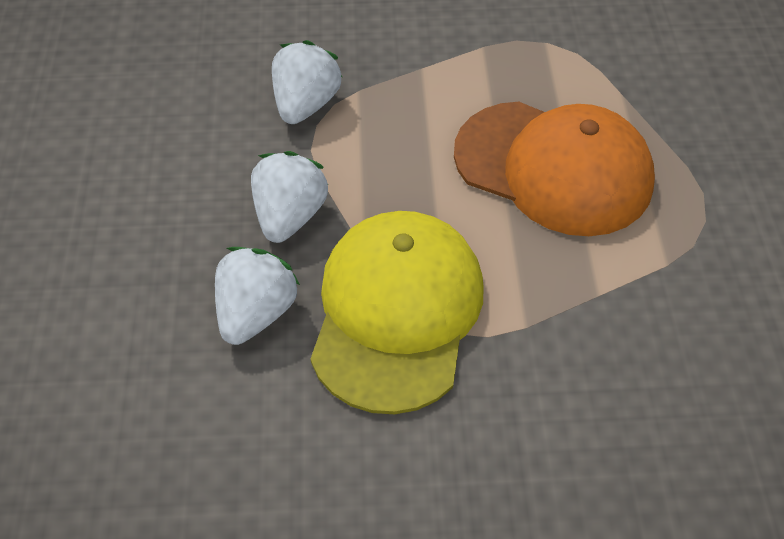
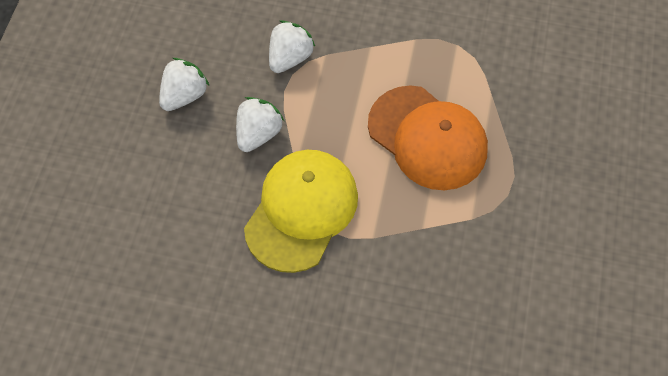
camera: 15 degrees right, 10 degrees up
(256, 313) = (222, 192): white strawberry -> white strawberry (184, 95)

